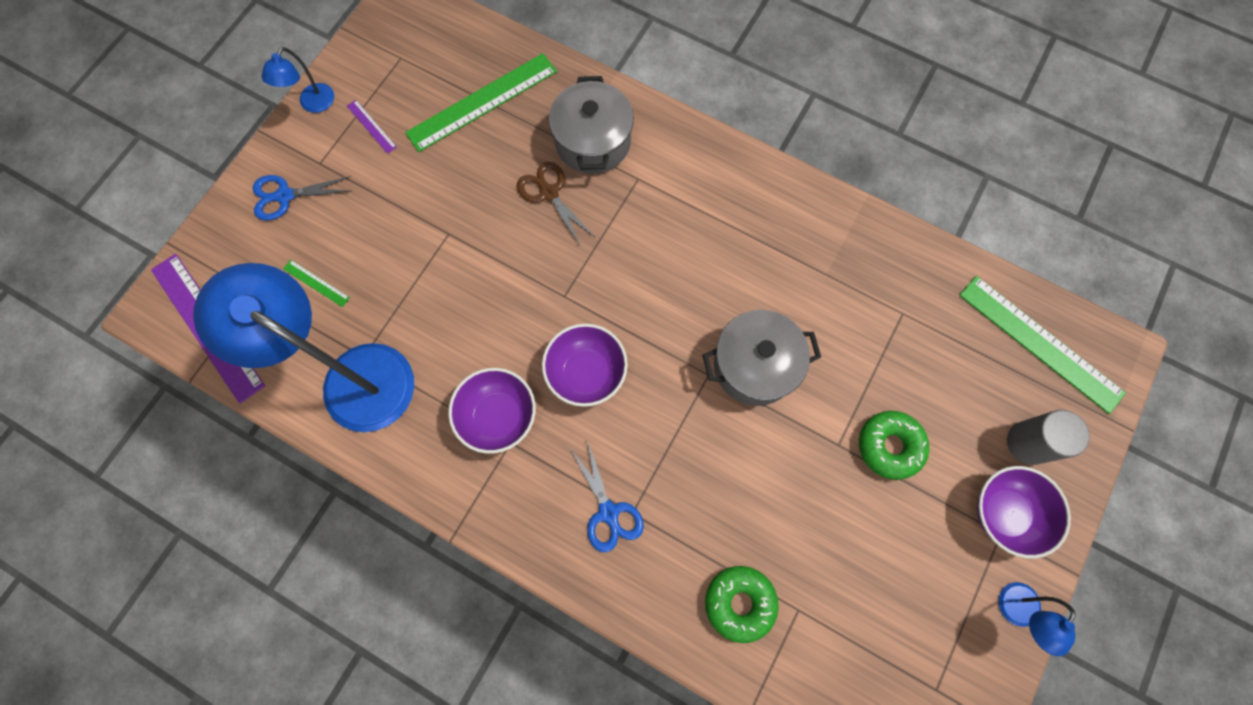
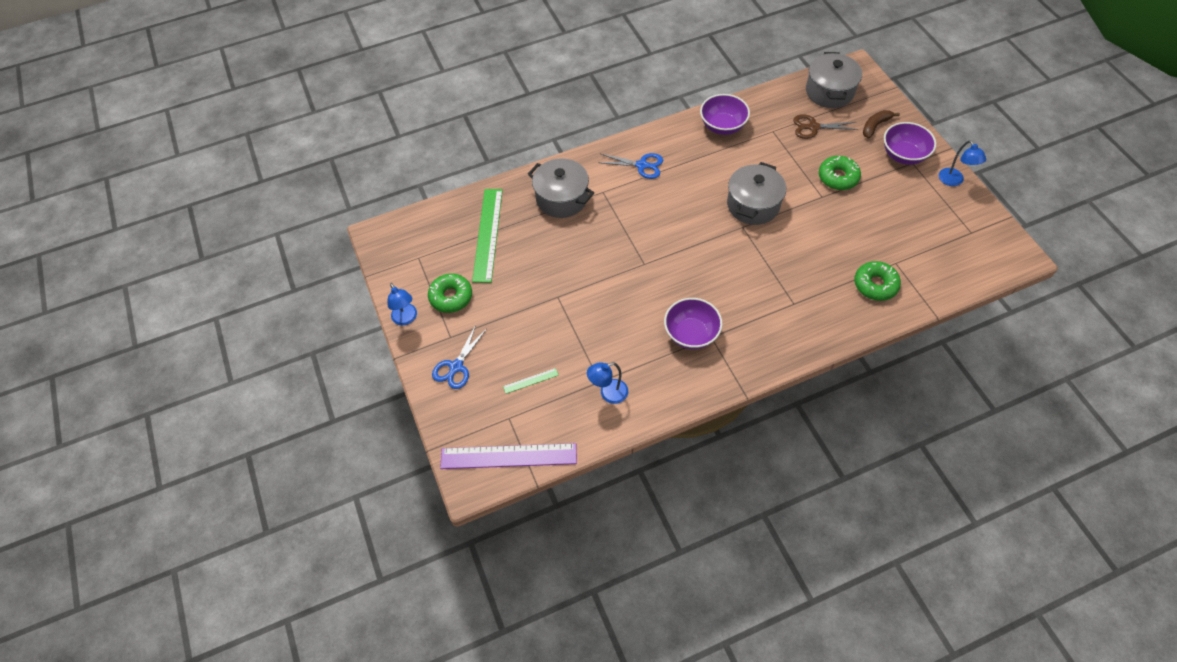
camera: 50 degrees left, 15 degrees down
(352, 377) = (608, 393): blue lamp -> blue lamp, size x0.43
(371, 126) = (451, 297): purple ruler -> green donut
(549, 193) = (575, 235): brown scissors -> brown scissors (813, 127)
(586, 372) = (698, 279): purple bowl -> purple bowl (722, 126)
(608, 512) = (786, 314): blue scissors -> blue scissors (642, 165)
(1027, 443) = (875, 126): grey cylinder -> brown banana
(1040, 343) = (829, 91): green ruler -> grey pot

